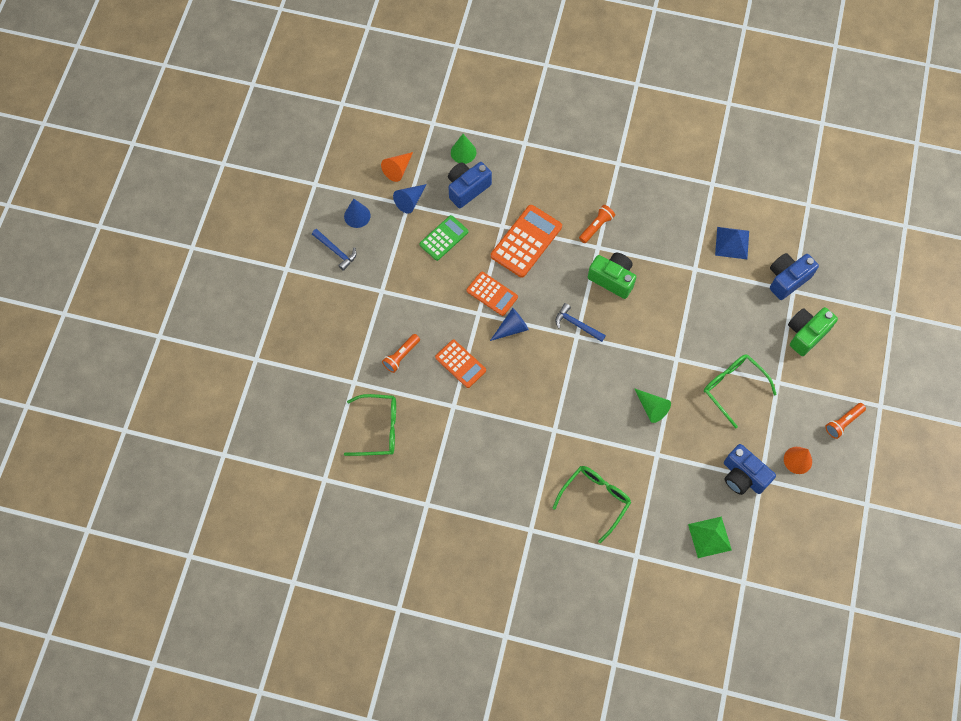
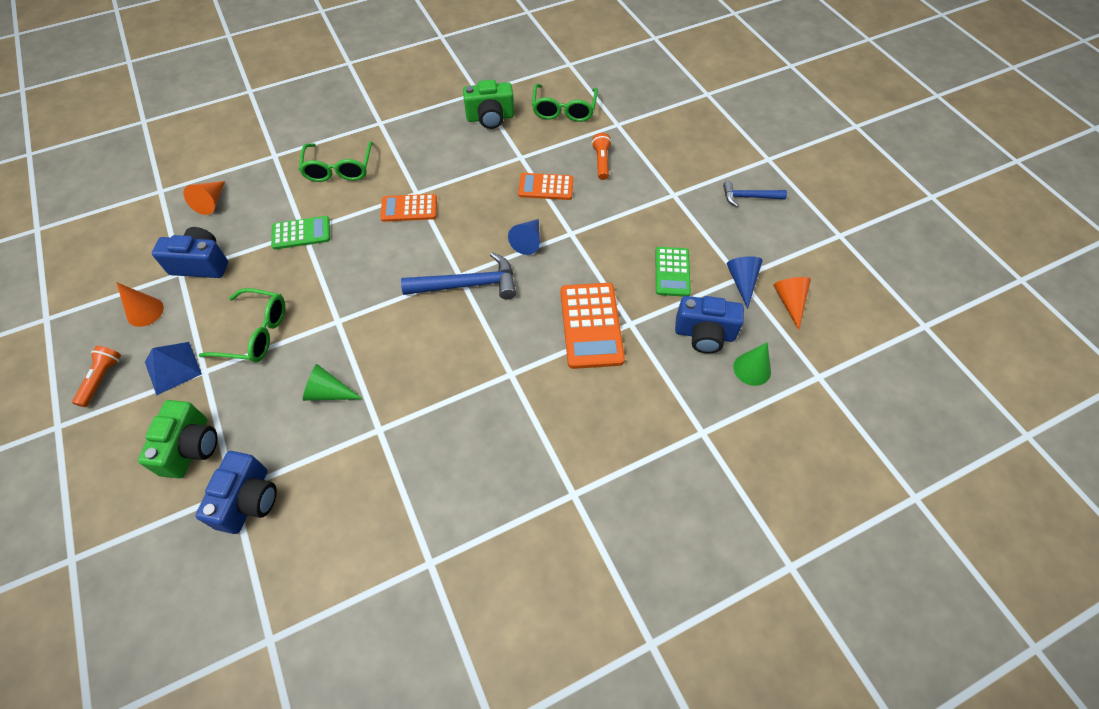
camera: 140 degrees right, 10 degrees down
(357, 216) = (770, 235): blue cone -> none
(379, 428) = (564, 110): green glasses -> green glasses turned 45 degrees counterclockwise
(467, 188) = (704, 334): blue camera -> blue camera turned 90 degrees clockwise
(492, 294) = (575, 256): orange calculator -> orange calculator (409, 208)
(577, 324) = (467, 284): blue hammer -> blue hammer, size x1.66
(596, 227) = (531, 395): orange flashlight -> none
(612, 279) = (467, 351): green camera -> green camera (490, 118)
(652, 408) = (334, 263): green cone -> green cone (328, 392)
(659, 453) = (301, 233): none -> green calculator
(709, 537) = (211, 202): green pyramid -> orange cone
(732, 243) = (351, 496): blue pyramid -> blue pyramid (173, 368)

